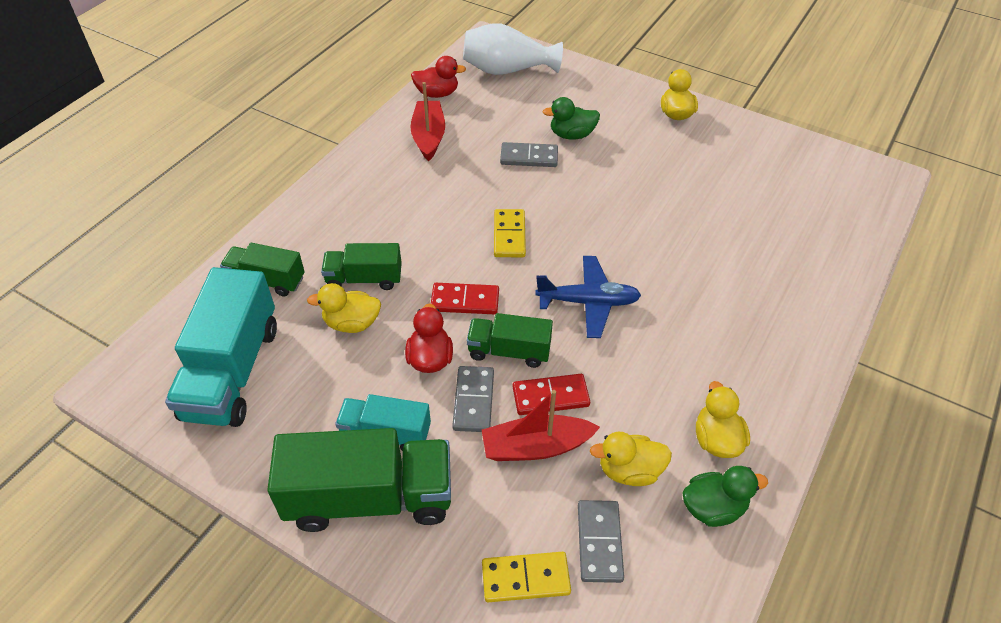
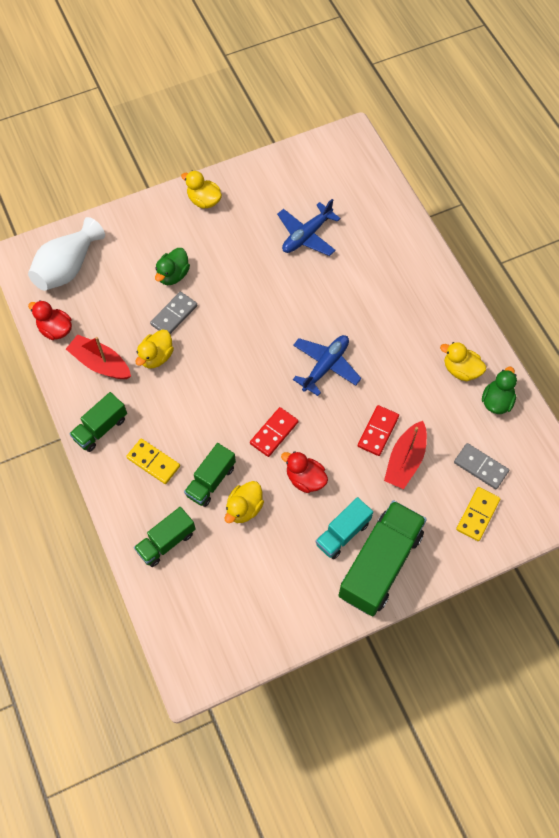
camera: 55 degrees left, 15 degrees up
(232, 371) = (233, 598): turquoise truck -> none
(437, 93) = (55, 329): red duck -> red duck turned 90 degrees counterclockwise
(473, 401) = (352, 473): grey domino -> none
(509, 235) = (238, 373): yellow domino -> yellow domino (153, 462)
(509, 351) = (331, 432): green truck -> green truck (100, 428)
(629, 471) = (450, 424): yellow duck -> yellow duck (156, 357)
(728, 204) = (306, 235): none -> blue plane

